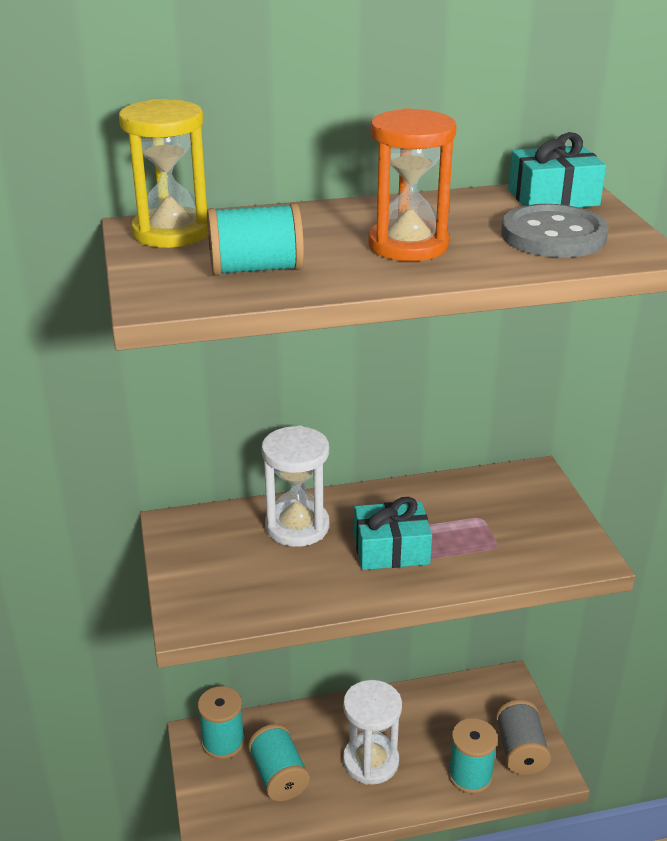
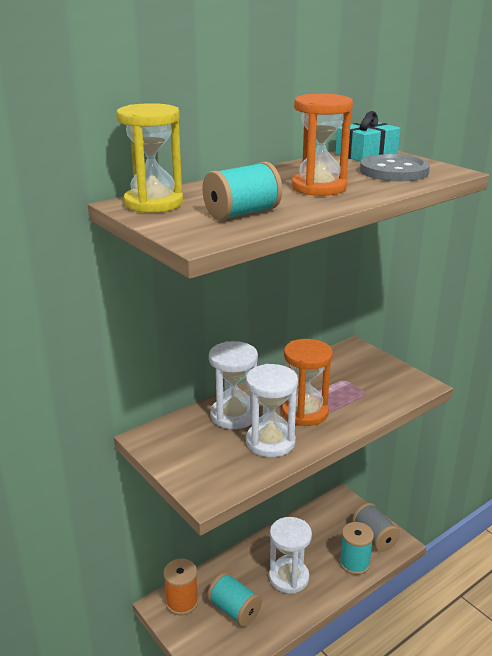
camera: 25 degrees left, 5 degrees down
(223, 742) = (182, 602): turquoise spool -> orange spool
(315, 576) = (270, 442): none -> white hourglass
(391, 549) = (305, 412): turquoise gift -> orange hourglass

